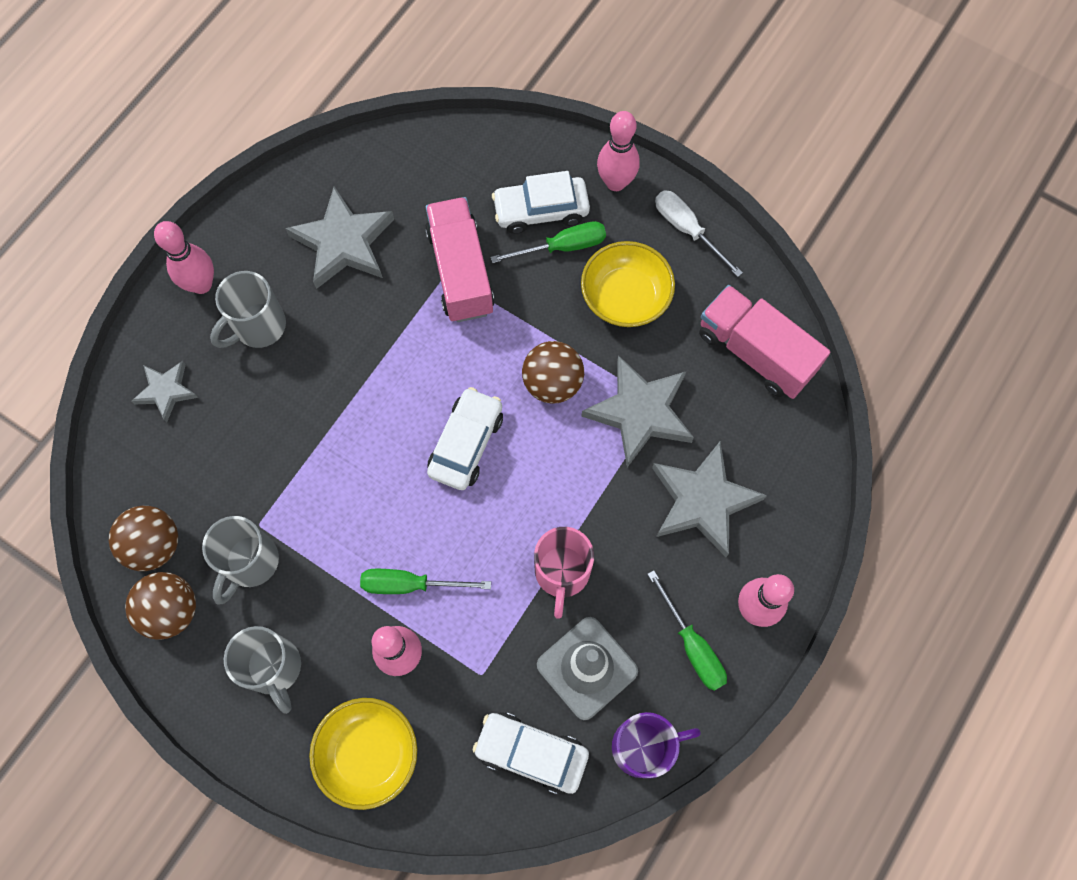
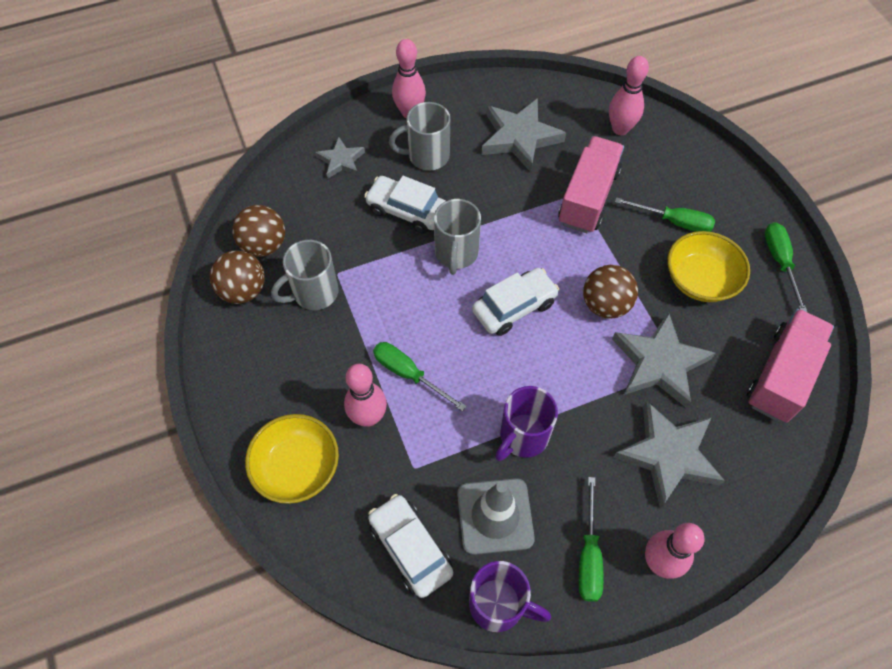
camera: 35 degrees right, 10 degrees down
(274, 668) = (278, 369): grey mug -> grey mug (456, 254)
(541, 210) = (673, 191): white car -> white car (406, 210)
(562, 573) = (522, 437): pink mug -> purple mug
(615, 182) = (743, 202): pink bowling pin -> pink bowling pin (620, 129)
(687, 230) = (779, 262): white screwdriver -> green screwdriver
(755, 352) = (781, 375): pink truck -> pink truck turned 45 degrees clockwise

